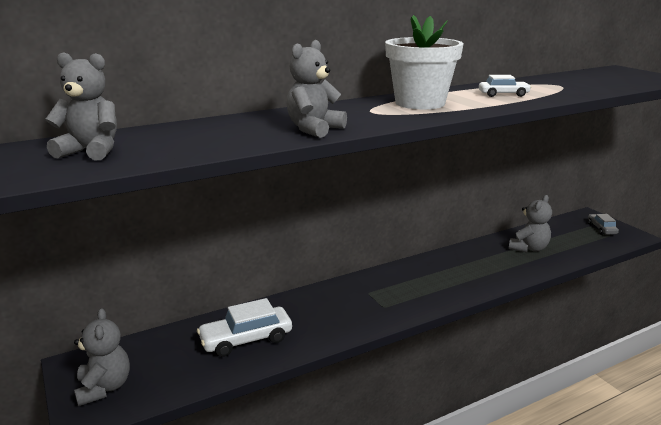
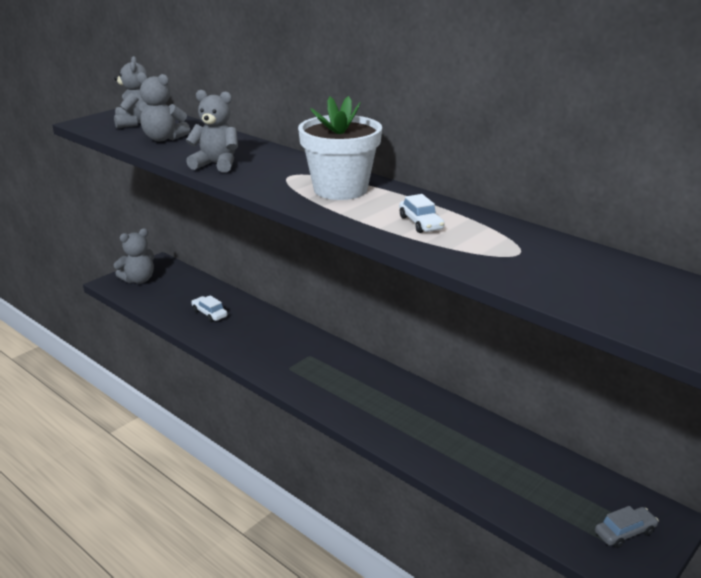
camera: 70 degrees right, 5 degrees up
(246, 339) = (209, 313): white car -> white car, size x0.59
(528, 248) = (490, 456): grey teddy bear -> grey teddy bear (163, 138)

